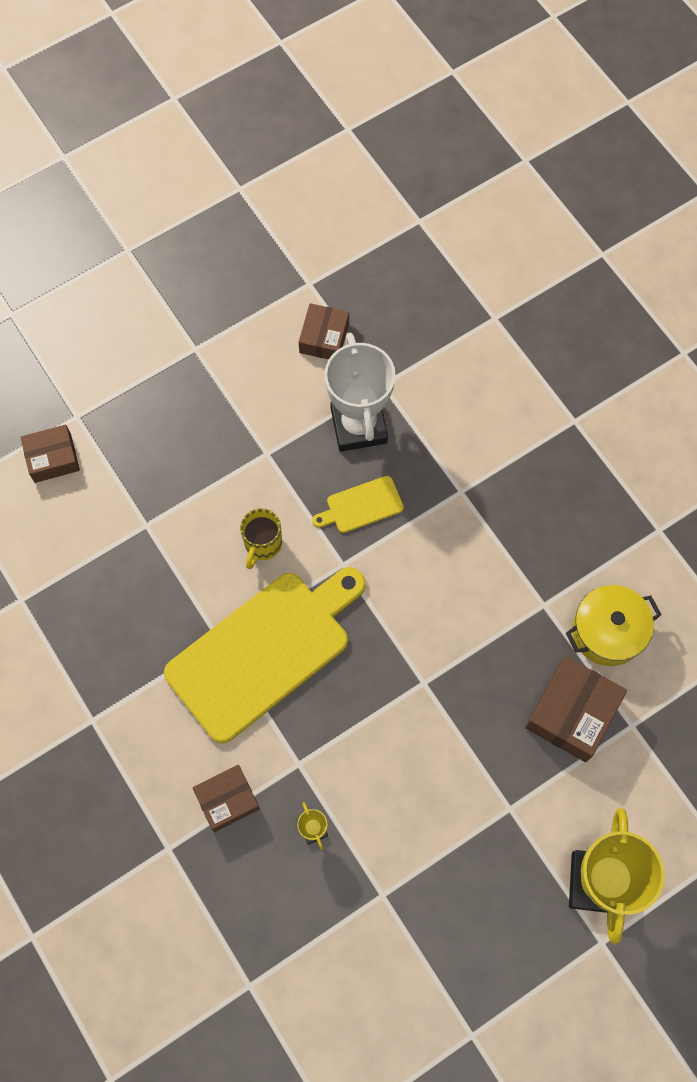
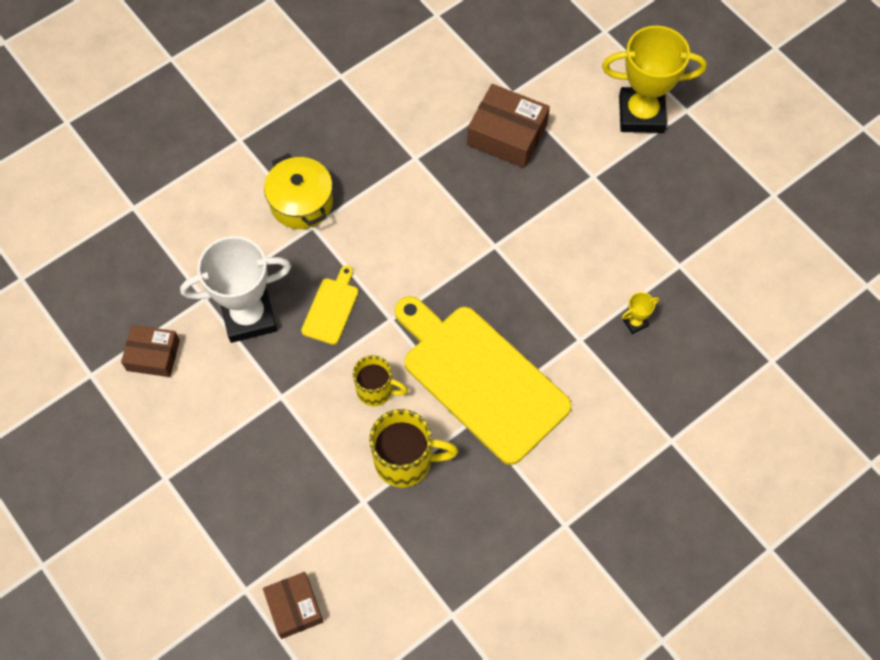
camera: 95 degrees left, 5 degrees down
(182, 568) = (405, 461): none -> yellow mug
(227, 800) = (620, 395): brown box -> none
(361, 506) = (331, 308): yellow cutting board -> yellow cutting board turned 135 degrees counterclockwise
(607, 632) = (434, 111): yellow pot -> yellow pot (301, 203)

